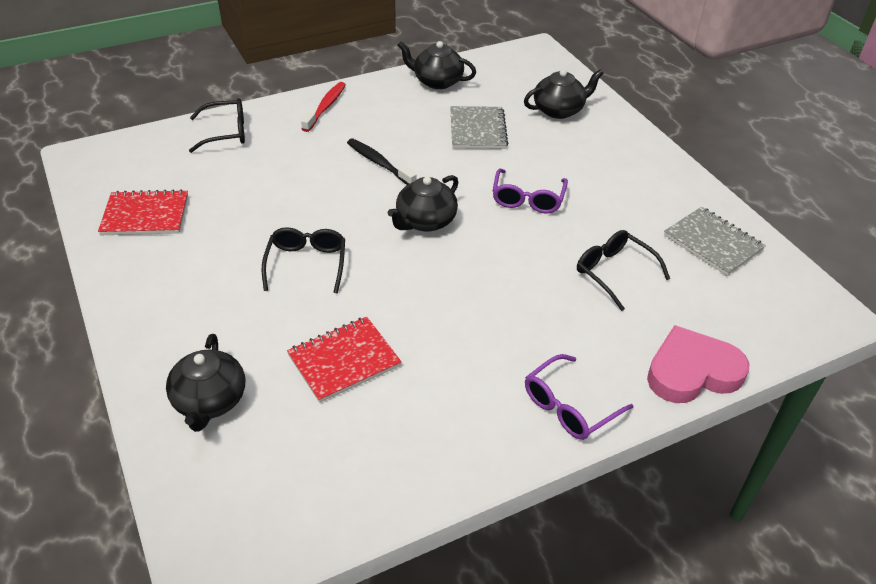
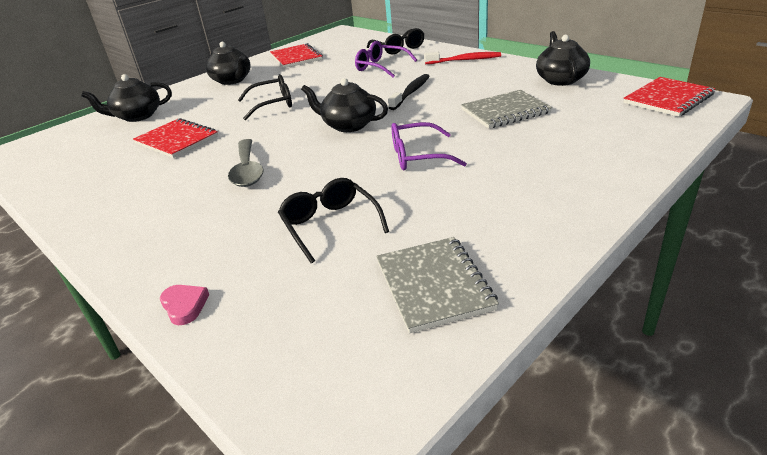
camera: 75 degrees right, 10 degrees down
(477, 308) = (247, 170): none -> grey spoon
(522, 59) = (668, 99): none -> red notebook
(559, 110) = (597, 136): black teapot -> black teapot (232, 80)
(570, 406) = (131, 239): purple glasses -> purple glasses (381, 67)
(615, 273) = (330, 225): black glasses -> black glasses turned 60 degrees counterclockwise
(692, 371) = (185, 306): pink heart -> pink heart, size x0.44
(712, 243) = (433, 285): grey notebook -> grey notebook turned 45 degrees counterclockwise

